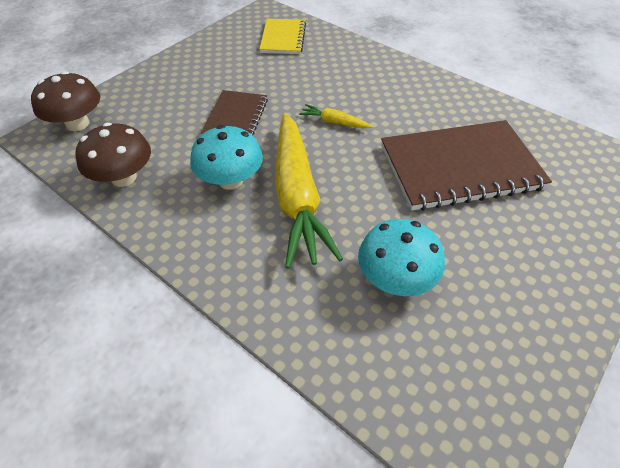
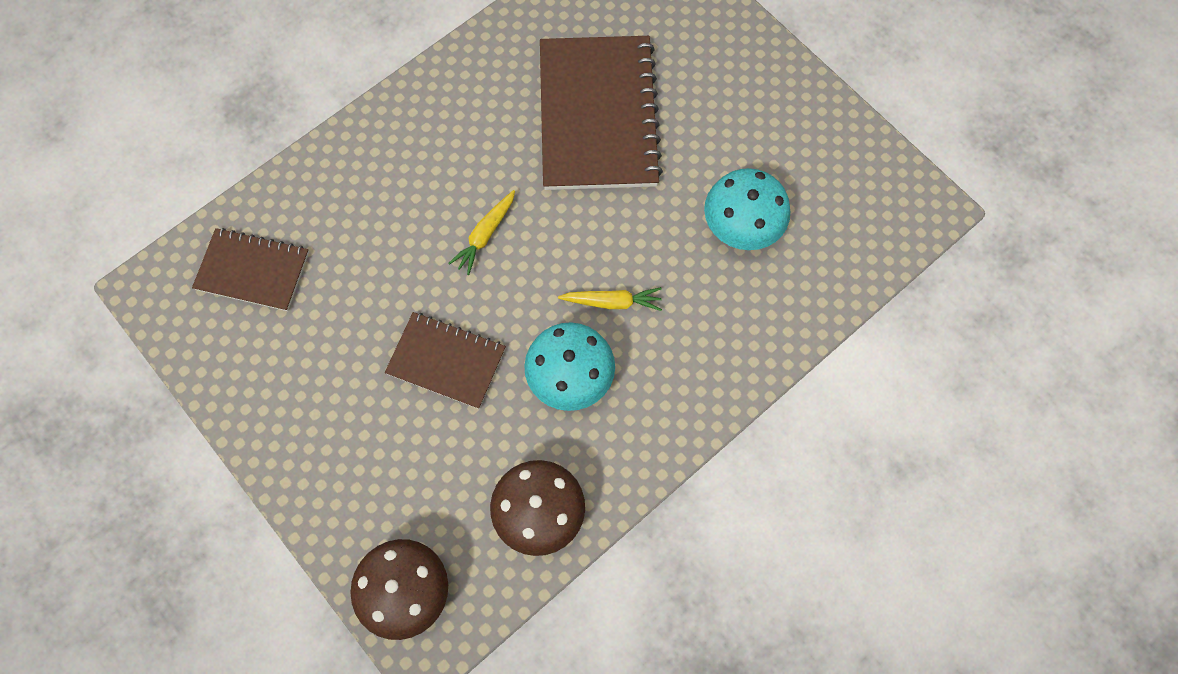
camera: 80 degrees left, 20 degrees up
(283, 38) = (253, 271): yellow notebook -> brown notebook
(297, 196) = (612, 302): yellow carrot -> yellow carrot, size x0.42

